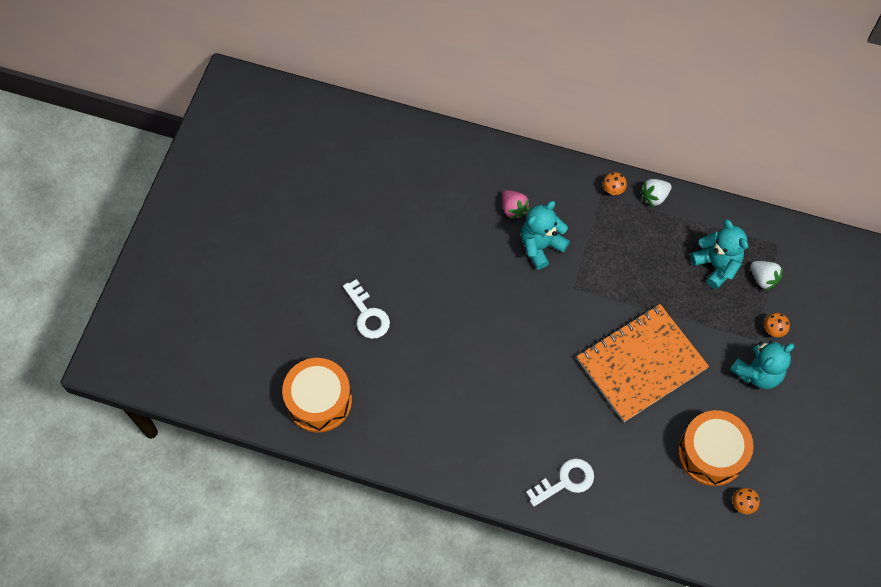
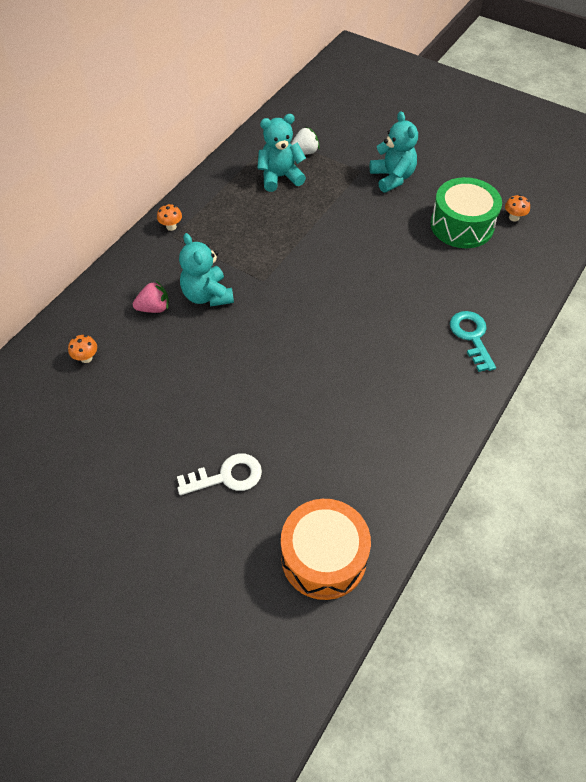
camera: 75 degrees left, 10 degrees down
(565, 481) = (471, 337): white key -> turquoise key
(641, 364) = (361, 251): orange notebook -> none
(654, 197) = (192, 200): white strawberry -> none
(711, 453) = (462, 225): orange drum -> green drum
(773, 330) = (355, 159): orange mushroom -> orange mushroom (86, 358)

